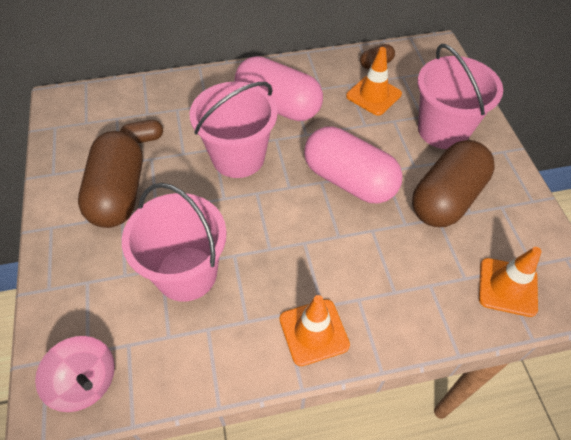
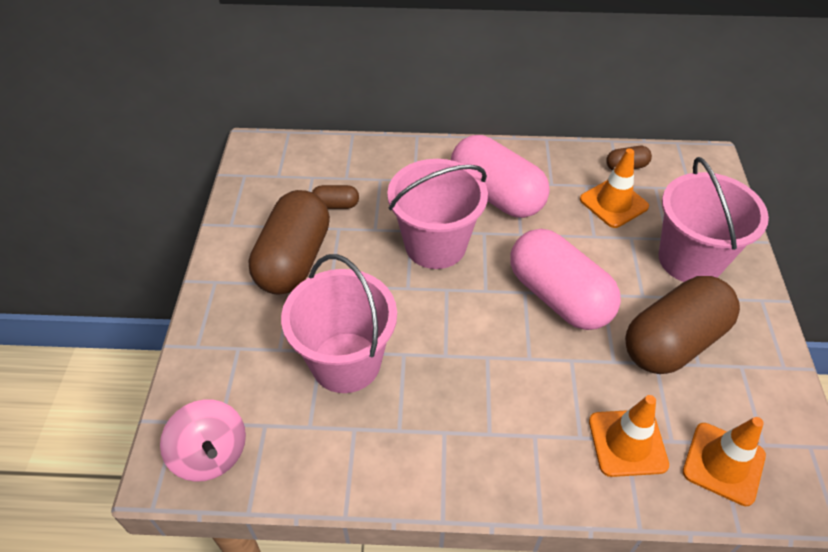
camera: 15 degrees right, 5 degrees down
(314, 332) = (472, 460): orange traffic cone -> orange traffic cone (627, 443)

